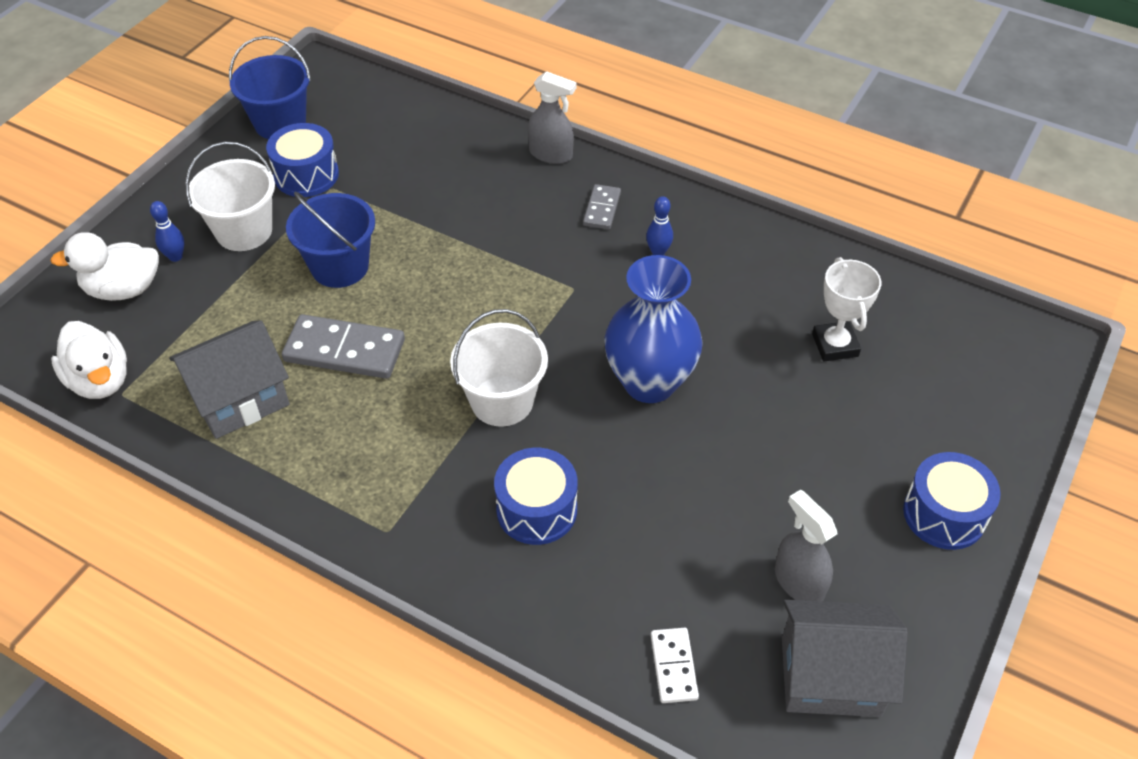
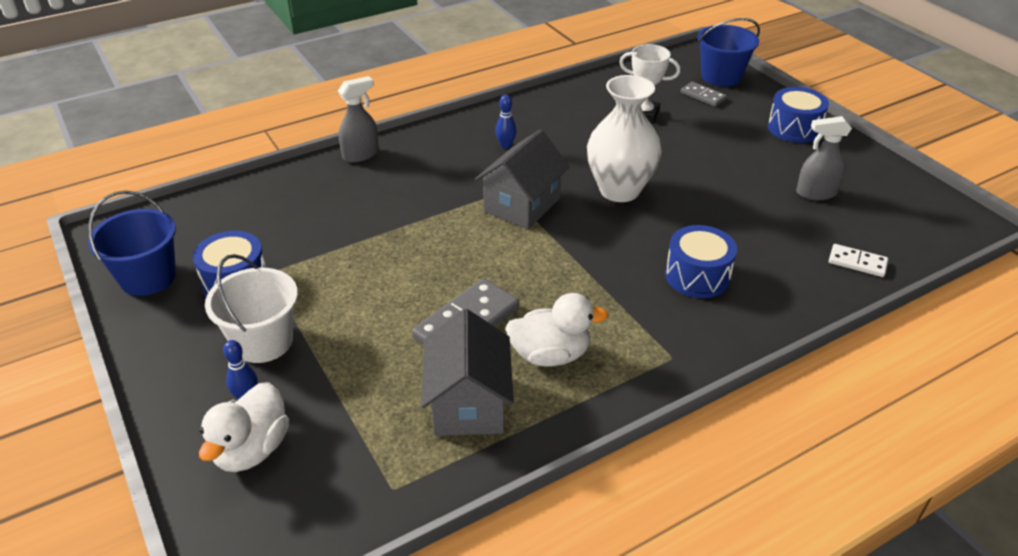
camera: 60 degrees left, 10 degrees down
(100, 380) = (361, 501): white duck -> white duck (550, 355)
(340, 266) = (368, 296): blue bucket -> blue bucket (721, 76)
(502, 401) = (586, 259): white bucket -> none
(602, 209) = (441, 153): grey domino -> grey domino (703, 96)
(649, 382) = (619, 190): blue vase -> white vase
(830, 676) = (888, 207): grey house -> grey house (522, 205)

